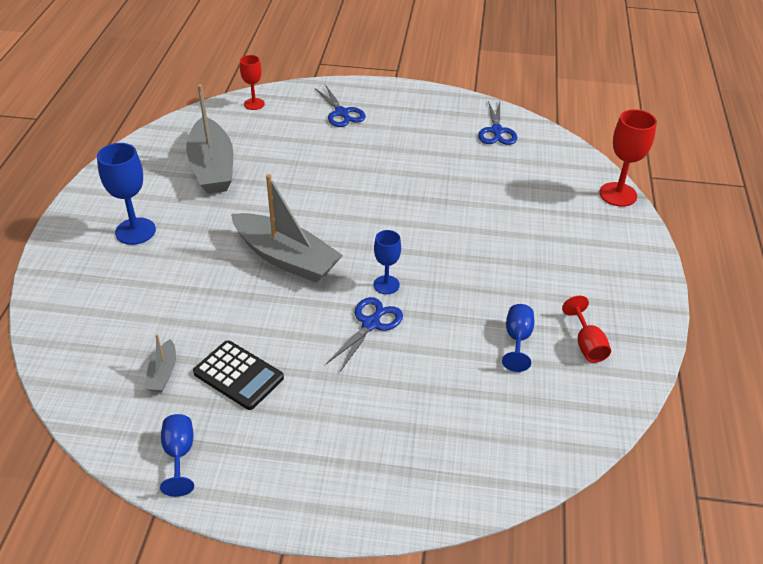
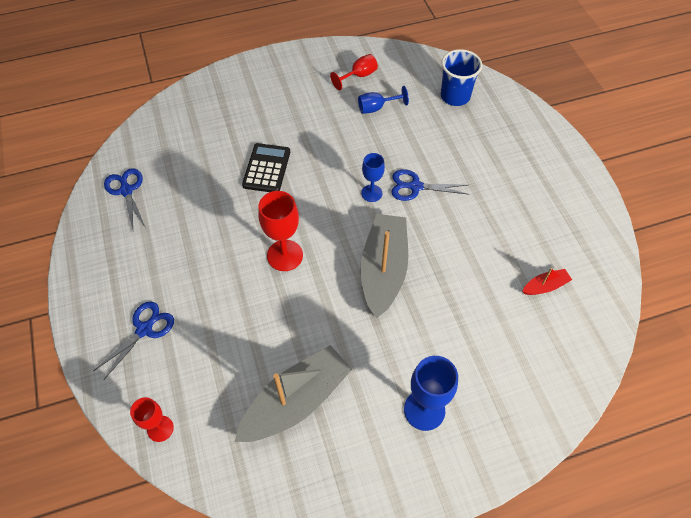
camera: 115 degrees left, 15 degrees up
(163, 373) = (545, 286): grey boat -> red boat
(179, 454) = (591, 238): blue goblet -> none
(238, 375) = (512, 240): black calculator -> black calculator (267, 168)
(496, 131) = (126, 190): blue scissors -> blue scissors turned 90 degrees counterclockwise
(499, 432) = (455, 96): none -> blue cup
(618, 194) = (187, 93): red goblet -> red goblet (285, 255)

